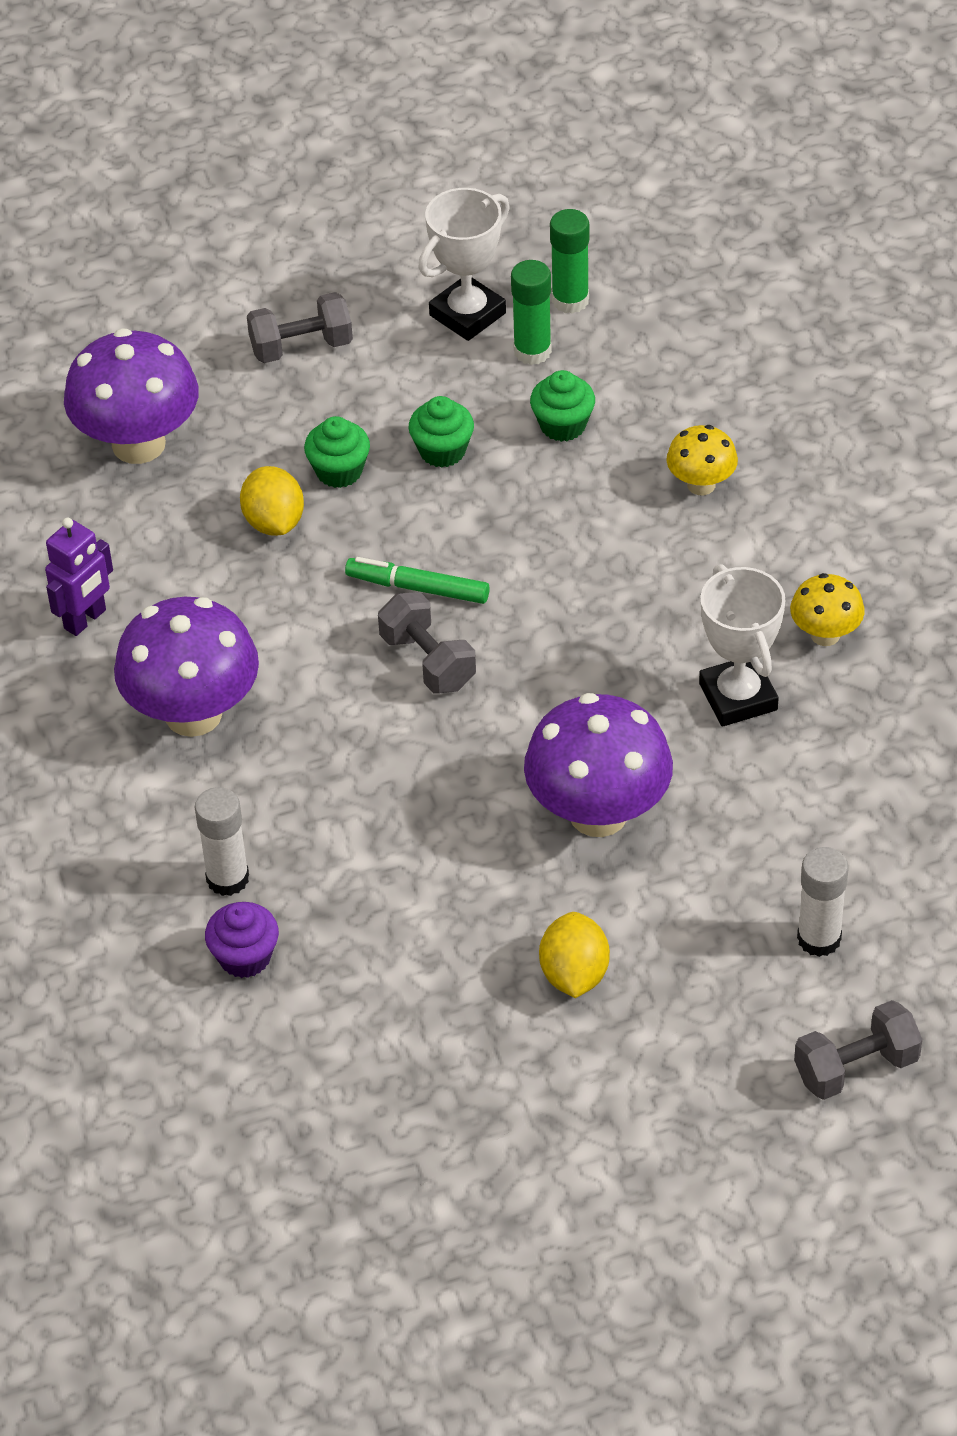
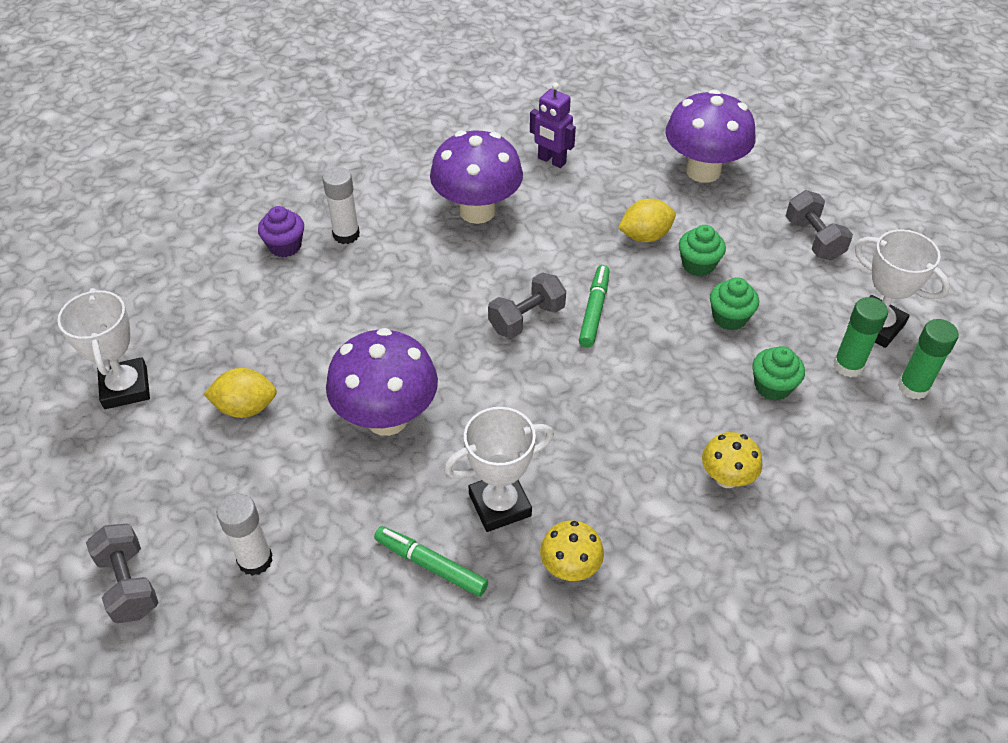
camera: 85 degrees right, 0 degrees up
(530, 1127) = (125, 388): none -> white trophy
(823, 763) = (431, 565): none -> green marker

